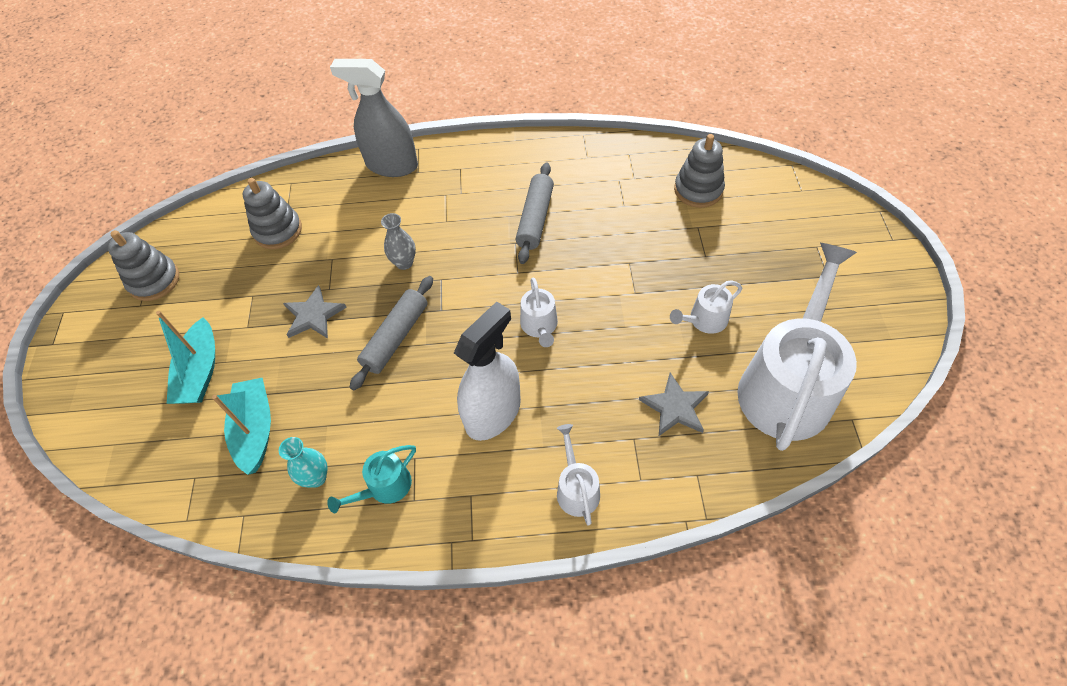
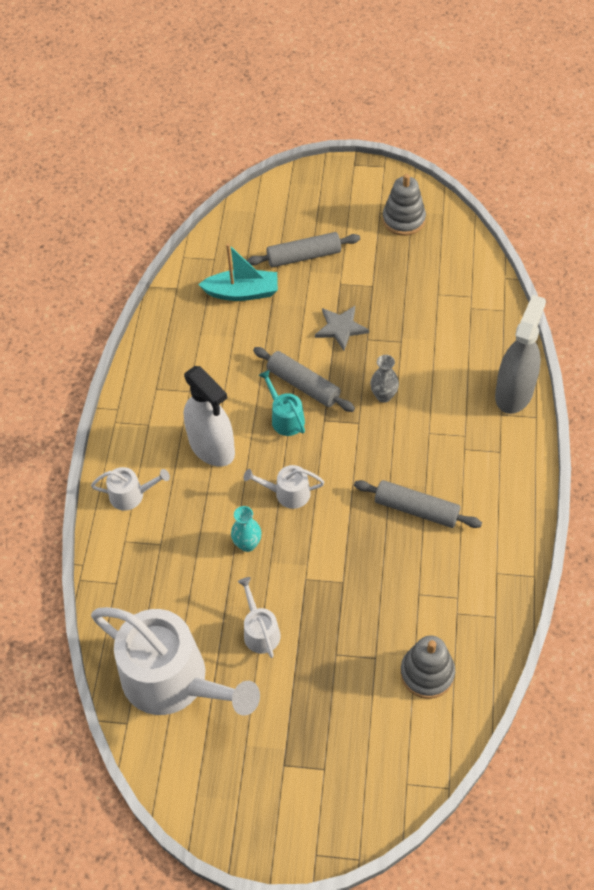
camera: 100 degrees right, 0 degrees up
(200, 372) = (304, 256): turquoise boat -> grey rolling pin
(278, 230) = (443, 301): grey stacking toy -> none
(316, 478) = (192, 330): turquoise vase -> turquoise vase (247, 544)
(385, 487) = (171, 371): turquoise watering can -> turquoise watering can (285, 418)
(675, 407) = (179, 582): grey star -> none

